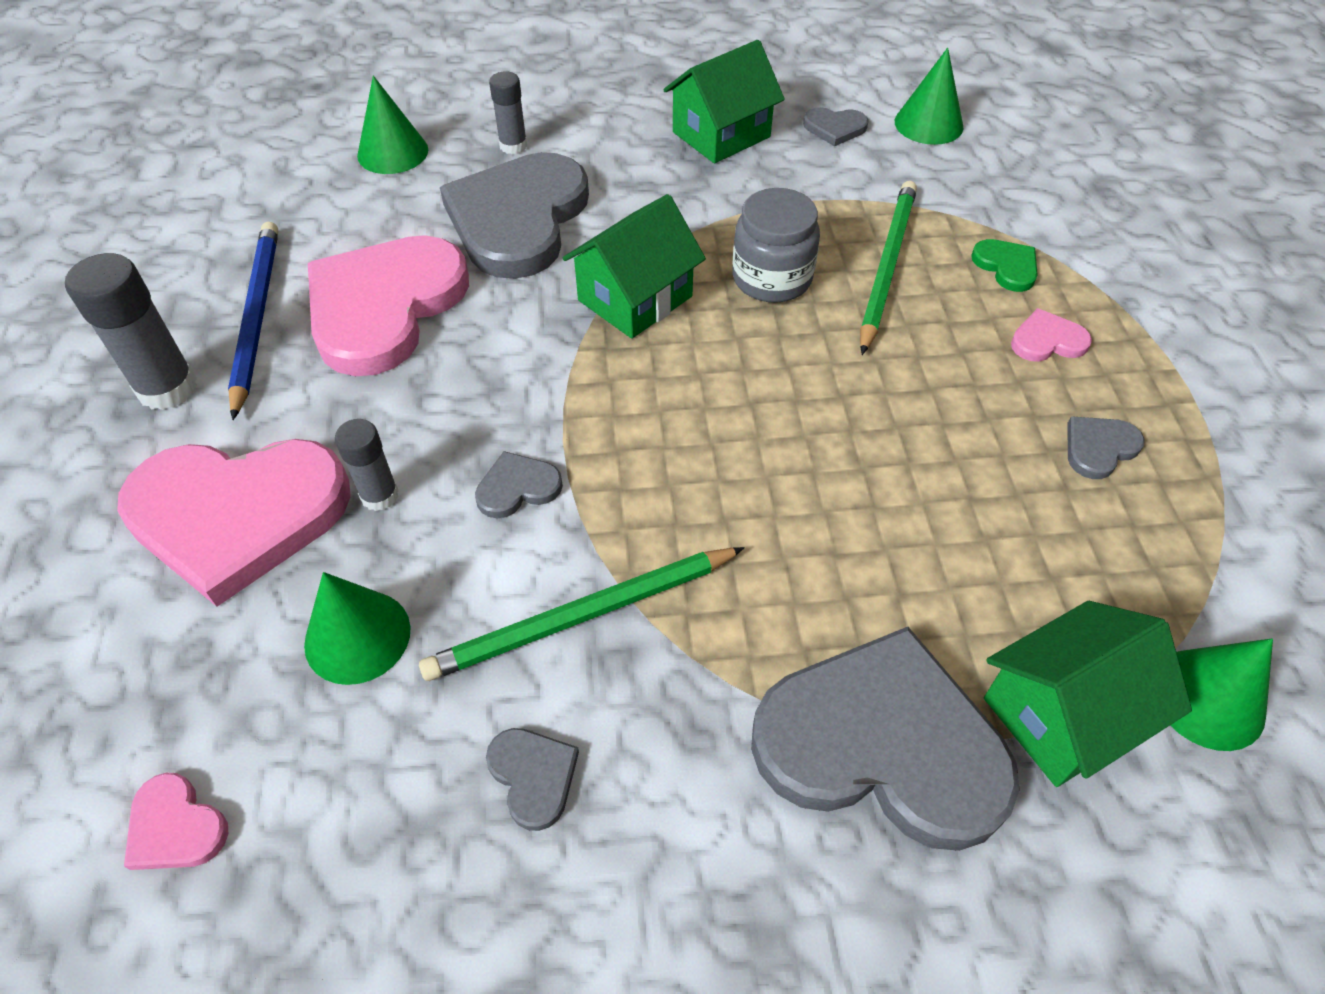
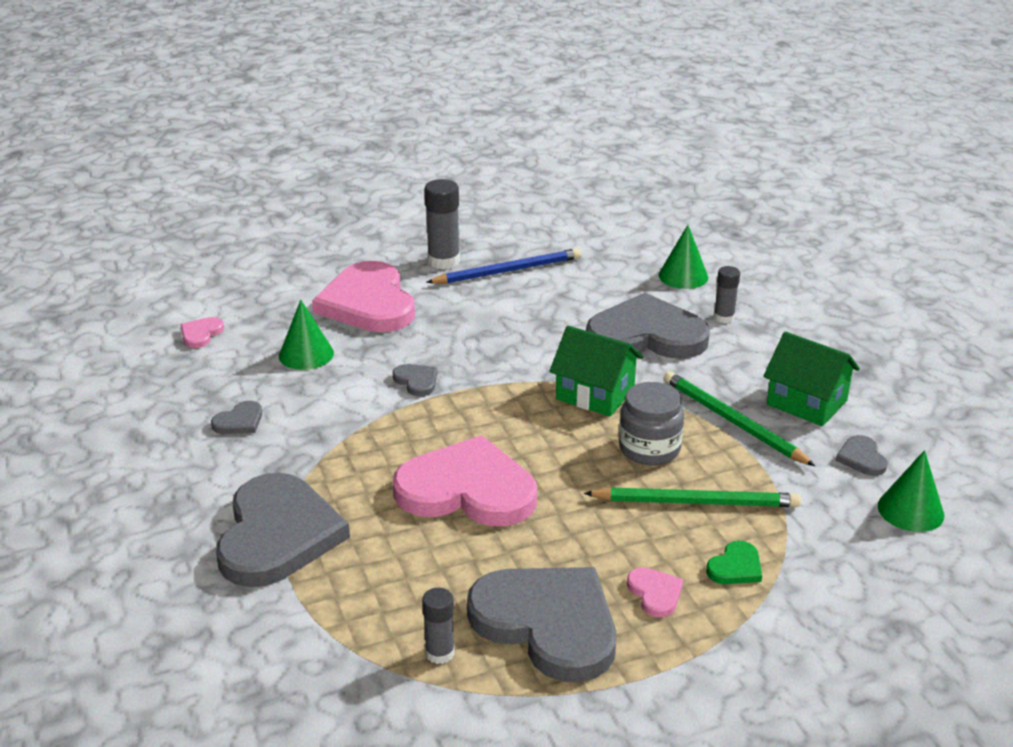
camera: 75 degrees right, 20 degrees down
(379, 495) = (395, 339): grey glue stick -> grey glue stick (440, 653)
(384, 307) = (537, 307): pink heart -> pink heart (467, 490)
(582, 616) = (336, 419): green pencil -> green pencil (732, 421)
(1062, 714) = (312, 608): green house -> none
(1099, 448) = (547, 624): grey heart -> grey heart, size x2.45
(1208, 698) = (338, 677): green cone -> none

